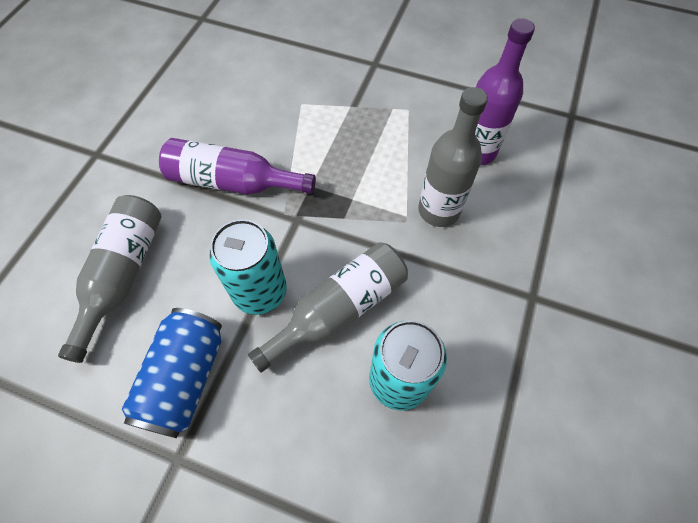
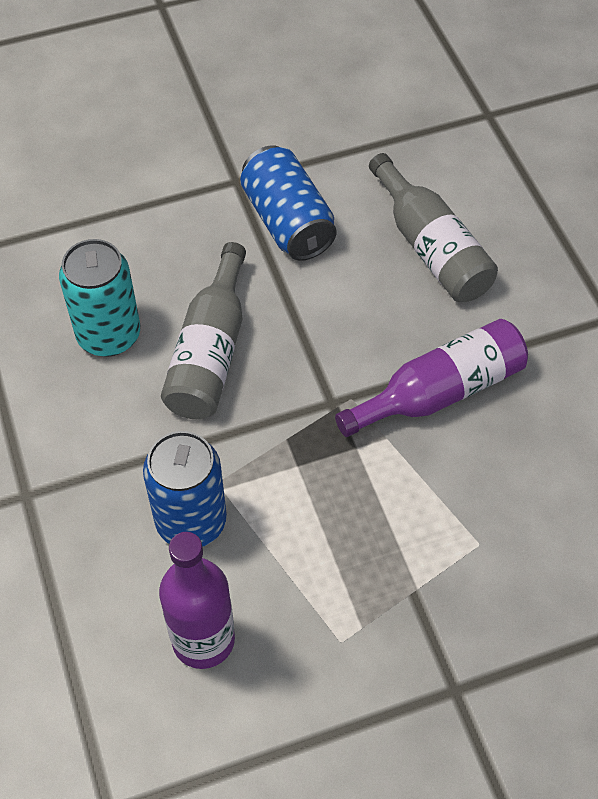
camera: 140 degrees right, 5 degrees down
(260, 291) = (297, 317): turquoise can -> none
(439, 210) = (191, 521): grey bottle -> blue can

